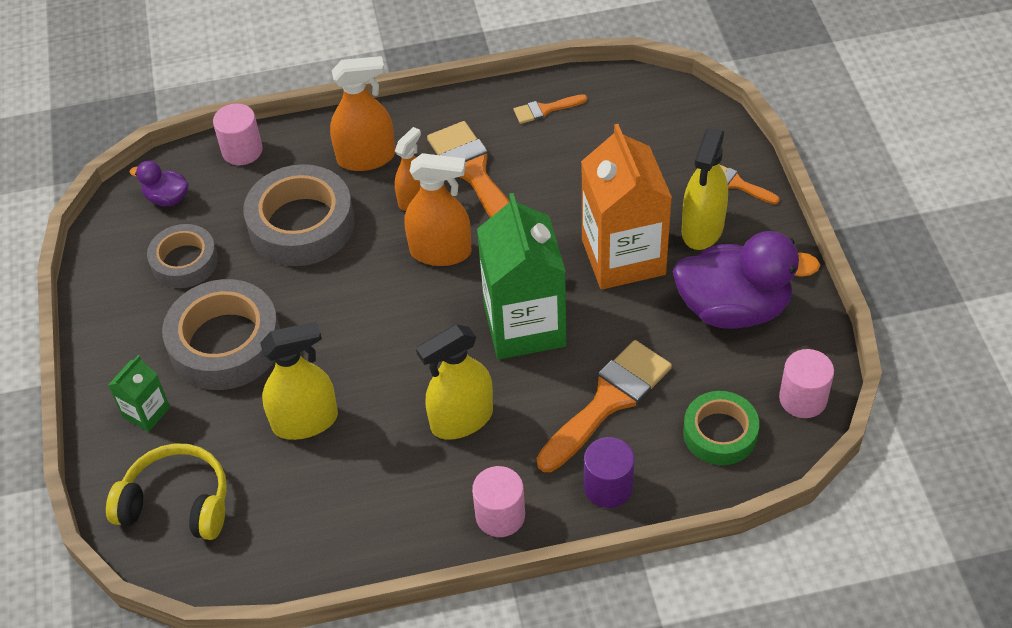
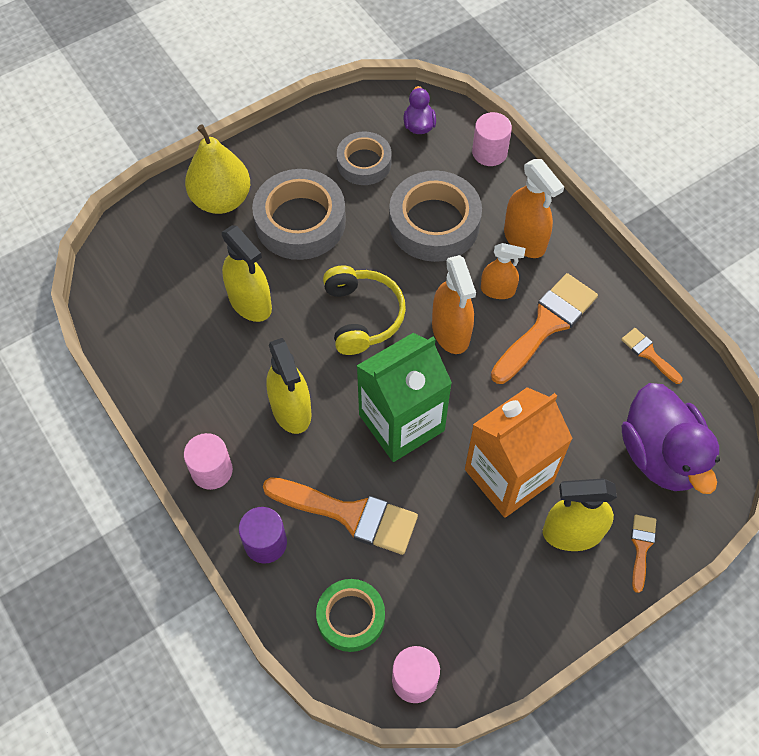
camera: 65 degrees right, 10 degrees up
(146, 412) = (221, 199): green carton -> yellow pear
(177, 503) = (153, 251): yellow headphones -> yellow headphones (362, 316)
(462, 419) = (291, 410): yellow spray bottle -> yellow spray bottle turned 150 degrees counterclockwise
(733, 308) = (491, 588): purple duck -> purple duck (661, 455)

